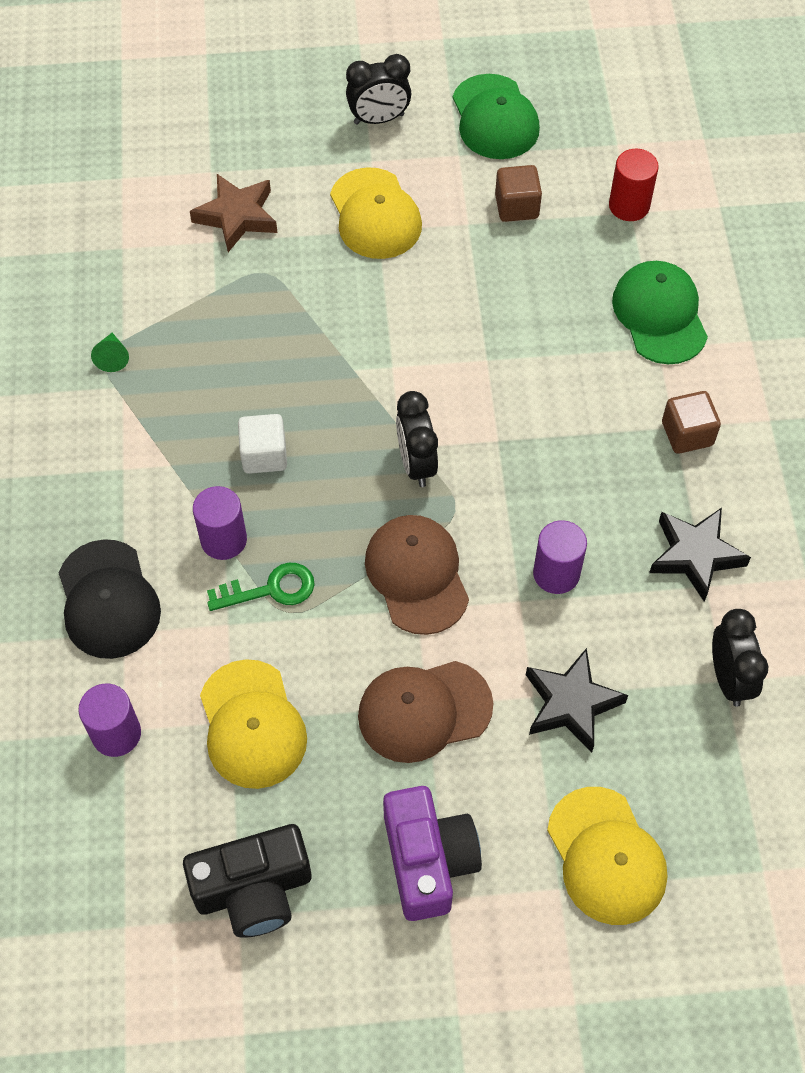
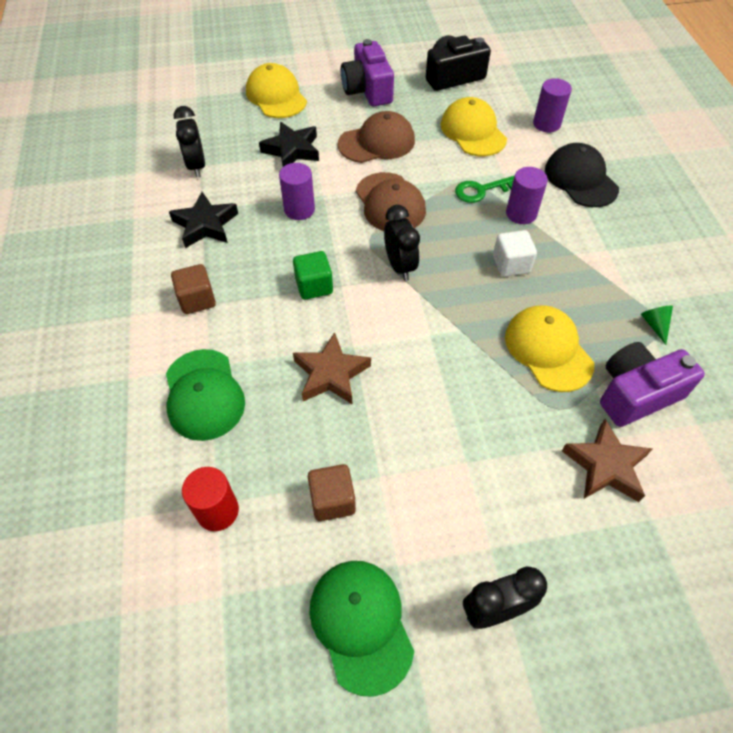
camera: 175 degrees right, 5 degrees down
(173, 281) = (636, 394): none -> purple camera
(375, 214) = (472, 479): yellow cap -> yellow cap (548, 350)
(515, 327) = (331, 374): none -> brown star
(534, 442) = (314, 286): none -> green cube

